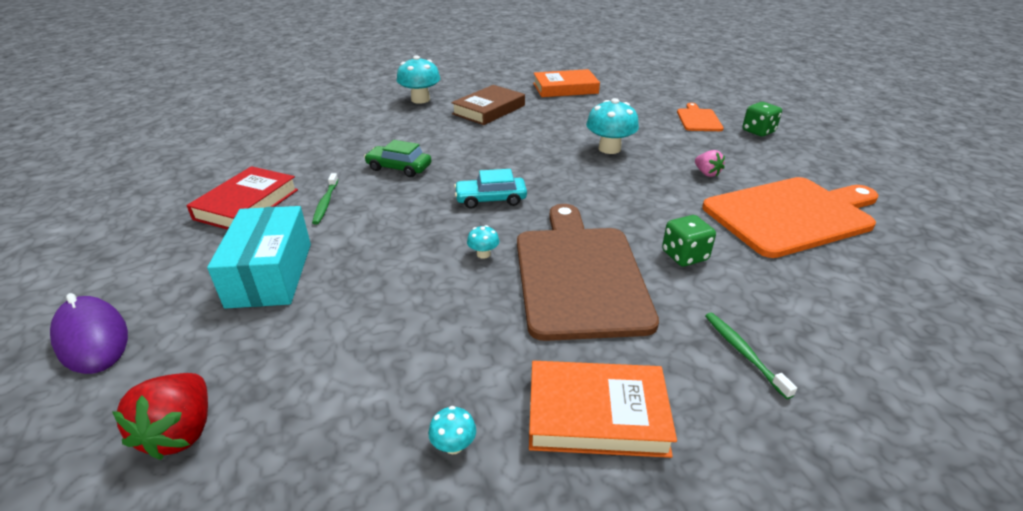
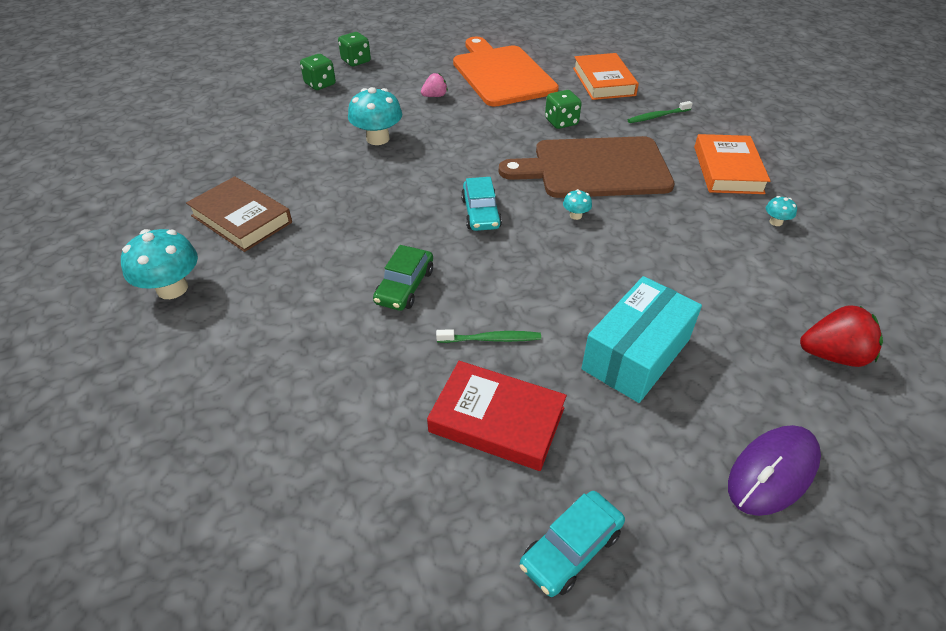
camera: 90 degrees left, 10 degrees up
(126, 229) = (571, 549): none -> turquoise car
(270, 274) = (636, 354): turquoise box -> turquoise box turned 45 degrees counterclockwise
(565, 88) = (192, 157): orange book -> orange book (603, 82)
(698, 119) = (320, 84): orange cutting board -> green dice

